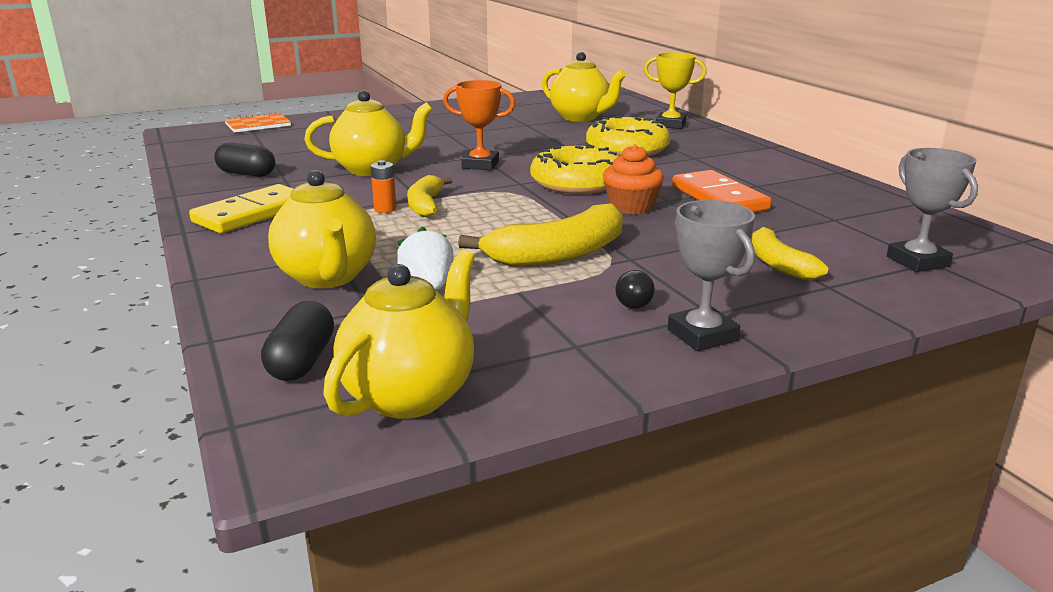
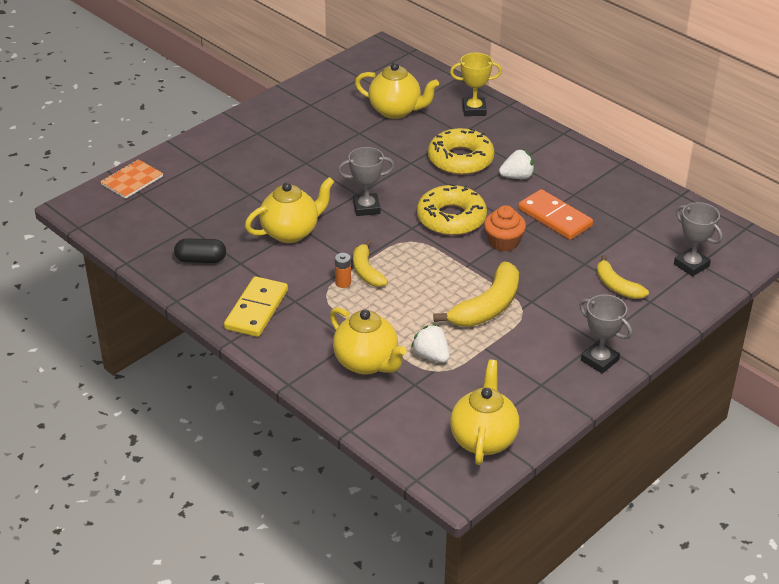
camera: 20 degrees left, 15 degrees up
(301, 361) = (412, 432): black capsule -> none
(480, 165) = (366, 208): orange trophy -> grey trophy
(632, 302) = (552, 342): black light bulb -> none
(689, 166) = (517, 177): none -> white strawberry

